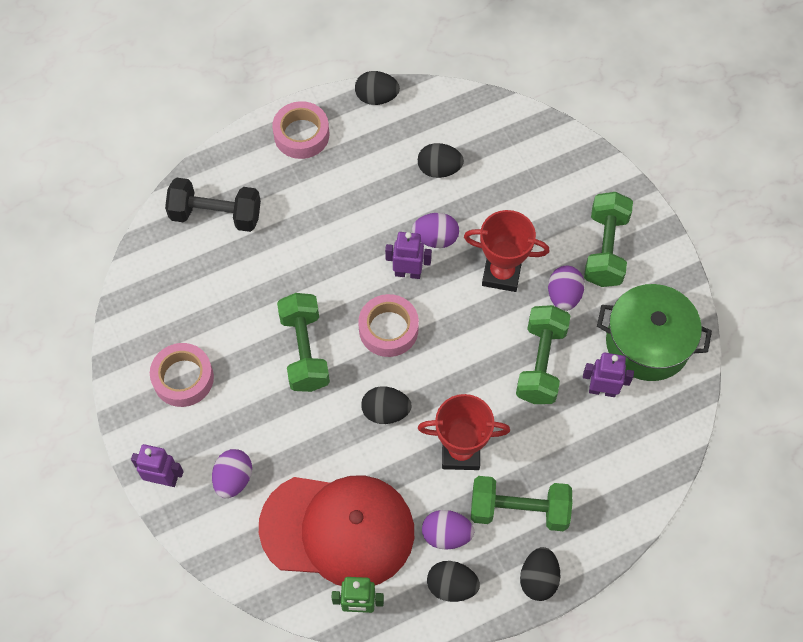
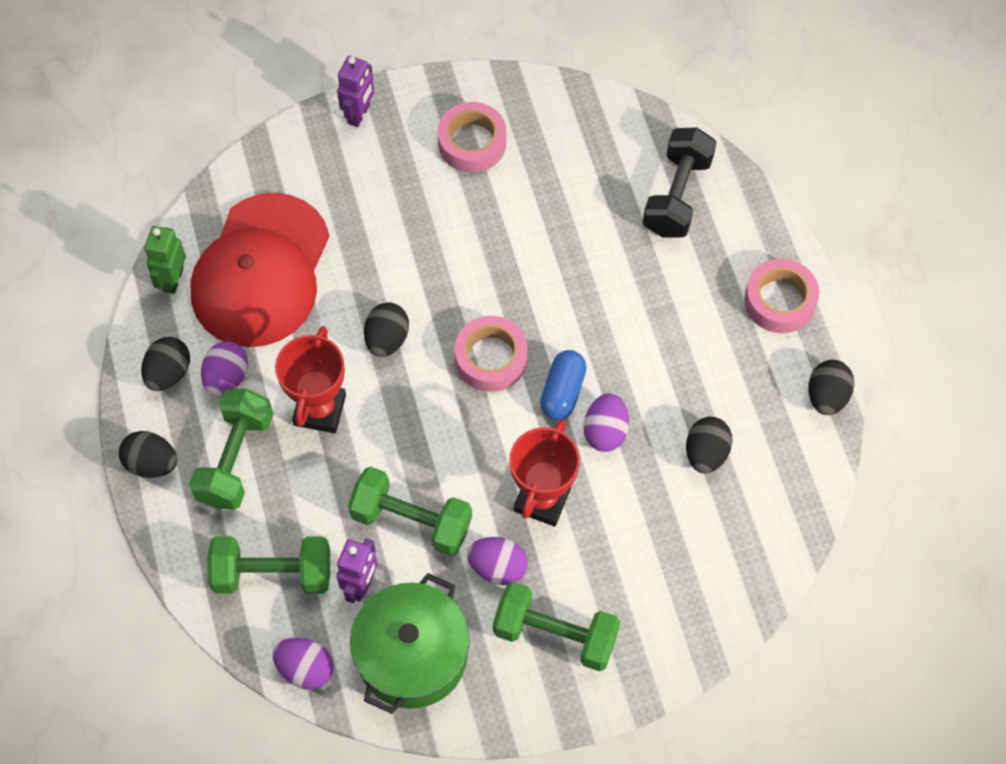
camera: 100 degrees right, 0 degrees up
(233, 479) = (343, 179): purple egg -> purple egg (305, 669)
(304, 351) = (481, 266): green dumbbell -> green dumbbell (272, 574)
(408, 273) = (562, 392): purple robot -> blue capsule

